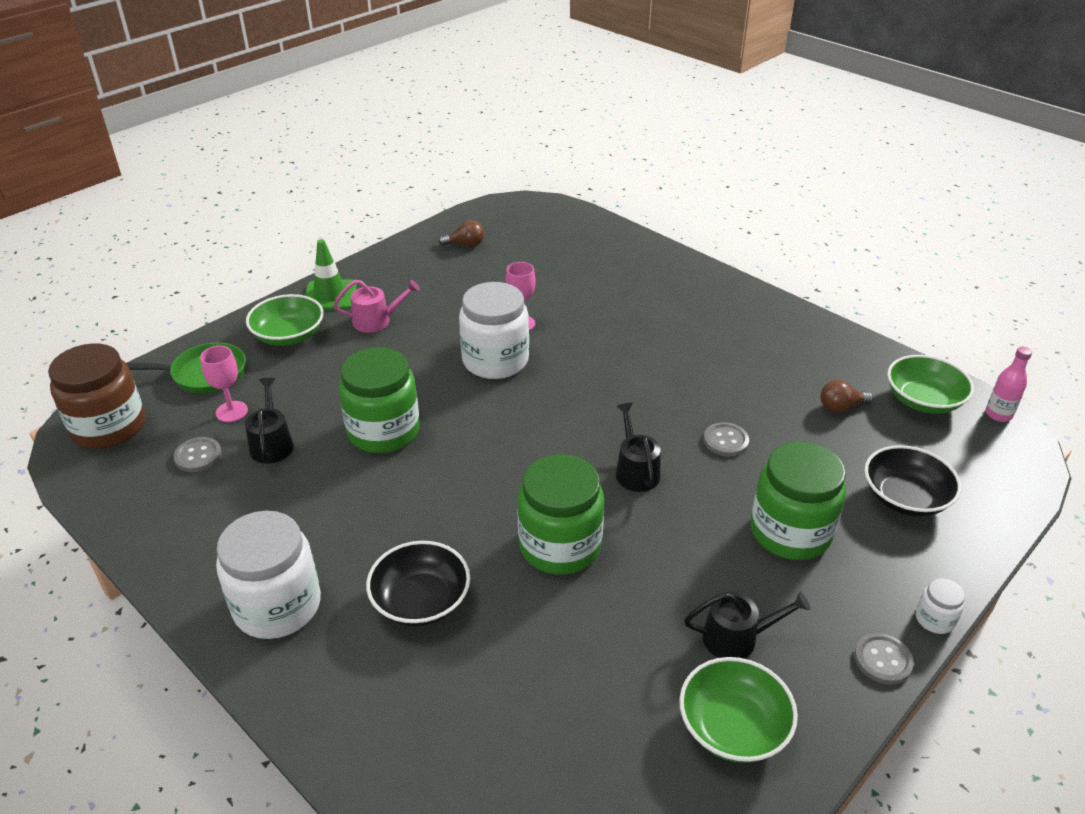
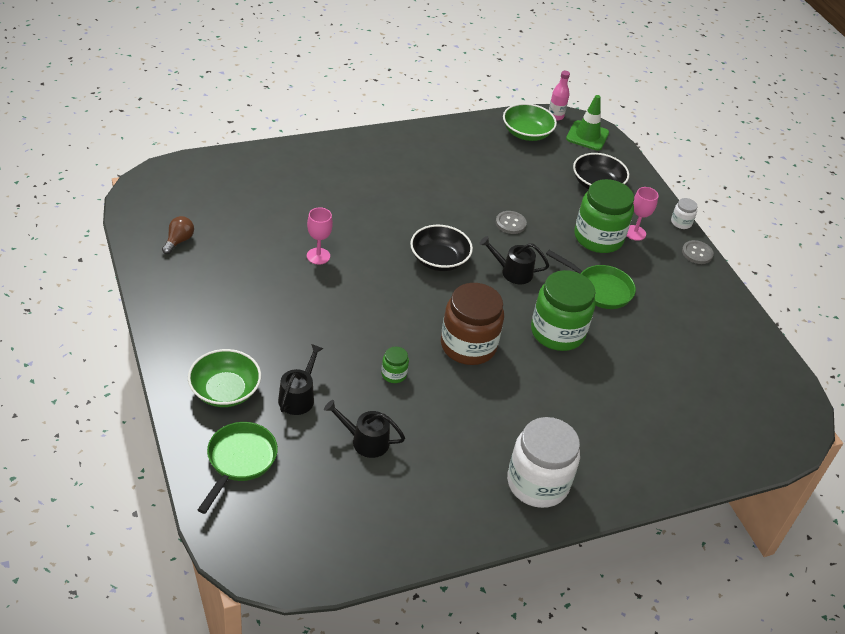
camera: 70 degrees left, 5 degrees up
(109, 427) = (270, 542): brown jar -> brown jar (468, 346)
(198, 456) = (351, 489): grey button -> none
(231, 411) = (307, 455): pink goblet -> pink goblet (635, 233)
(330, 296) = (185, 347): green traffic cone -> green traffic cone (587, 136)
(376, 321) = (248, 331): pink watering can -> none
(383, 431) = (394, 374): green jar -> green jar, size x0.44
(421, 601) = (569, 411): black bowl -> black bowl (439, 260)
(495, 361) = (353, 287): white jar -> none
(684, 565) = (600, 289): none -> green pan
(733, 727) = (713, 324): green bowl -> none
(736, 638) = (660, 295): black watering can -> black watering can (298, 397)
(840, 407) = (511, 165): brown light bulb -> none

